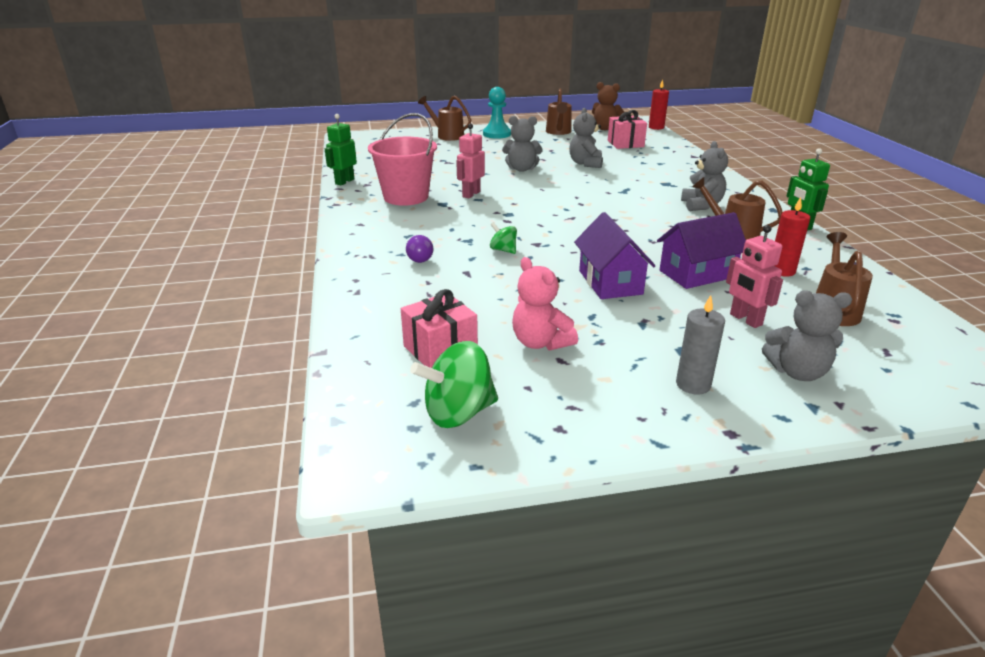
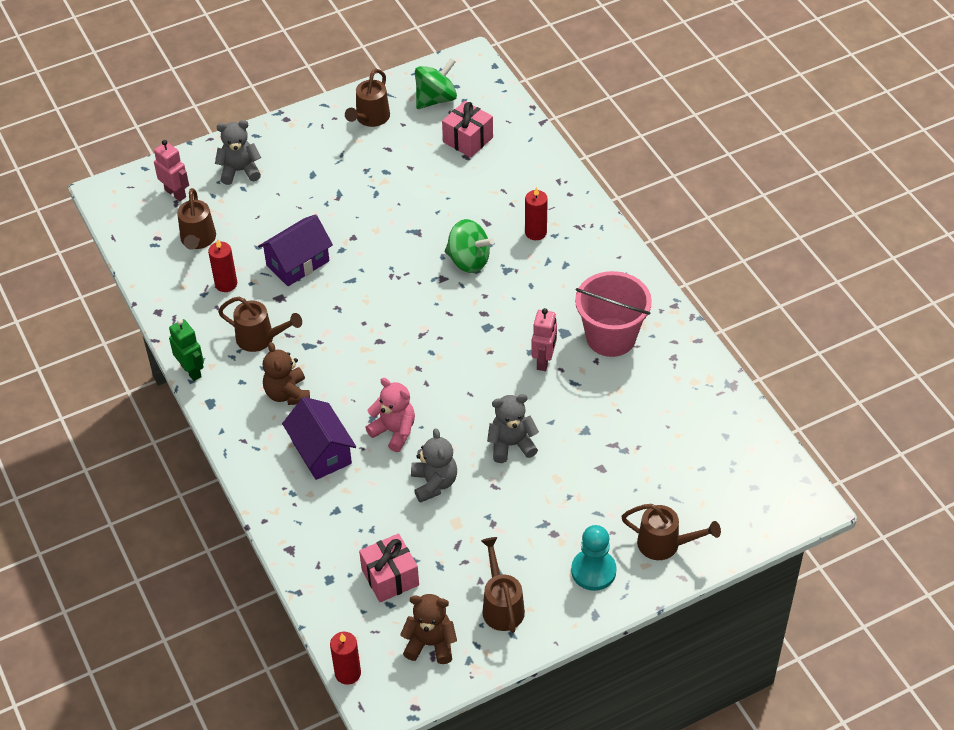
camera: 165 degrees right, 20 degrees up
(344, 181) = (703, 357): green robot -> none
(419, 258) = (535, 232): purple light bulb -> red candle
(503, 250) = (468, 261): green spinning top -> green spinning top, size x1.84
(540, 342) = (405, 160): pink teddy bear -> pink teddy bear (394, 431)
(579, 405) = (370, 118): none -> brown watering can
(610, 282) = (368, 236): purple house -> purple house (321, 452)
(693, 384) = (305, 147): grey candle -> none
(701, 205) = (287, 394): grey teddy bear -> brown teddy bear
(745, 320) = (265, 214): pink robot -> pink robot (175, 193)

